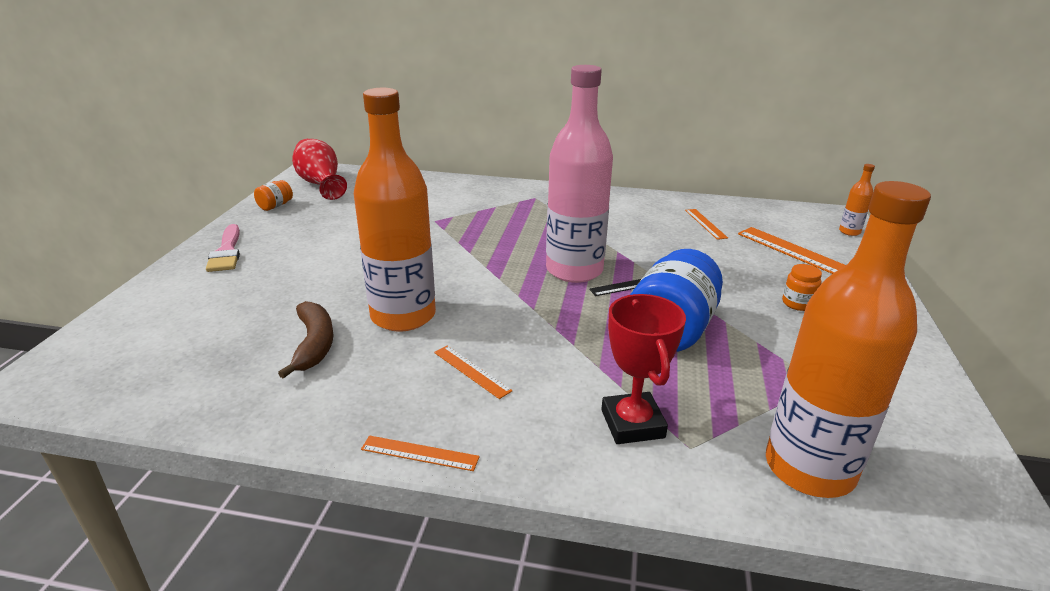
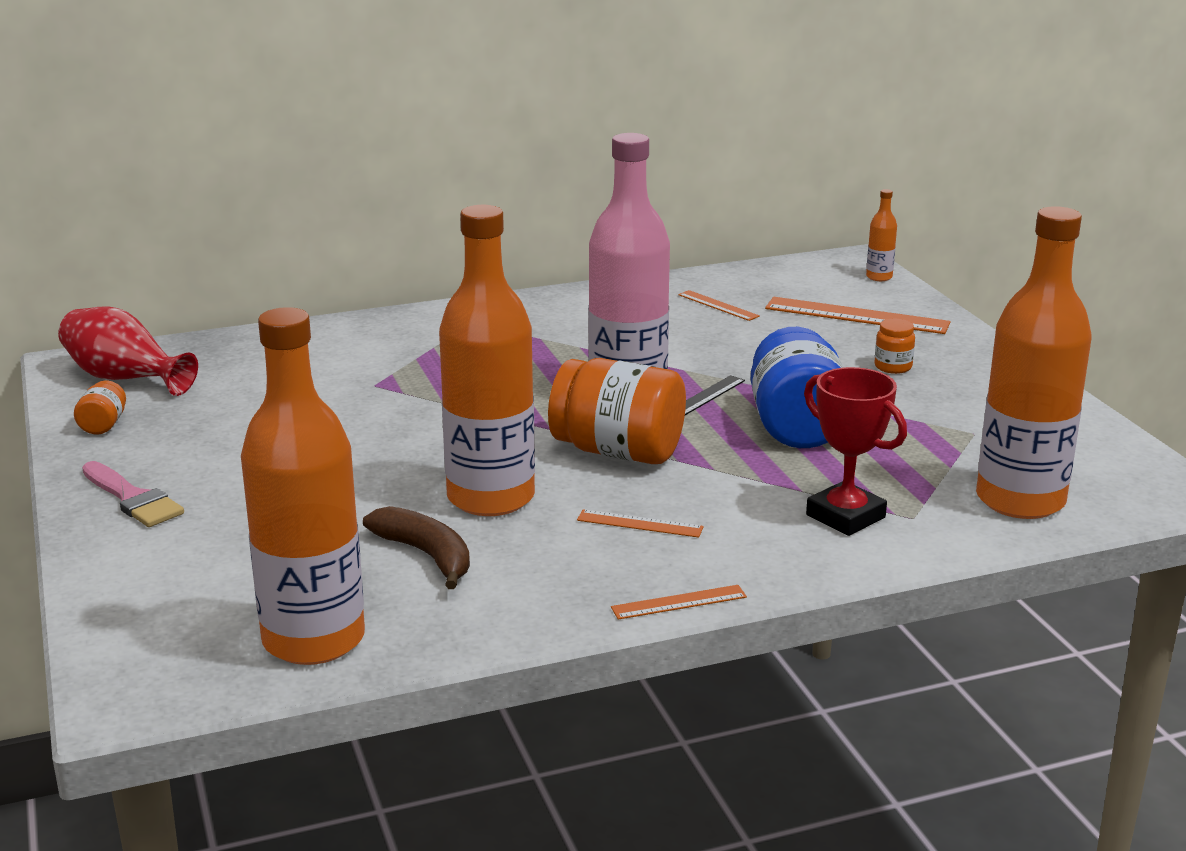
camera: 30 degrees left, 5 degrees down
(173, 382) = (313, 640): none -> orange bottle
(522, 309) = (618, 452): none -> orange jar

